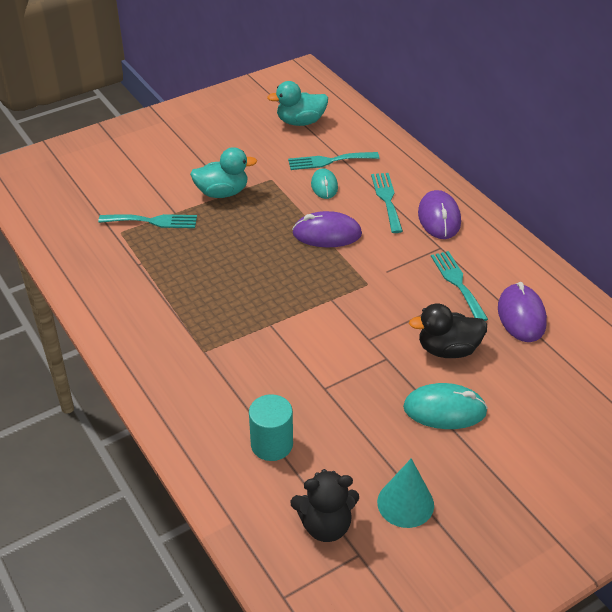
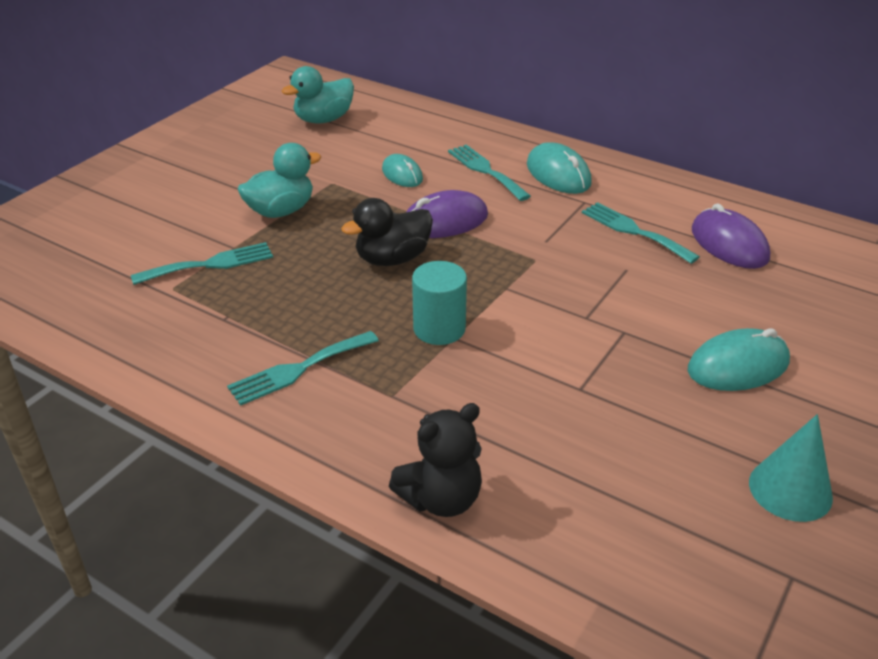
camera: 25 degrees left, 5 degrees down
(272, 444) = (570, 479): turquoise cylinder -> turquoise cylinder (439, 329)
(325, 525) = (721, 556): black teddy bear -> black teddy bear (441, 499)
(329, 161) = (388, 149): turquoise fork -> turquoise fork (298, 369)
(439, 218) = (558, 174): purple mouse -> turquoise mouse
(448, 349) = (684, 301): black duck -> black duck (392, 259)

